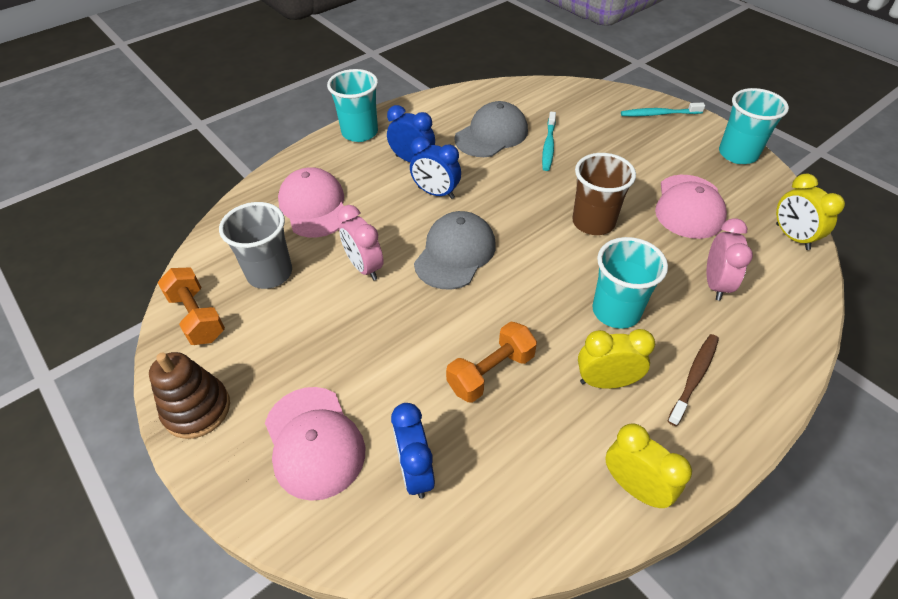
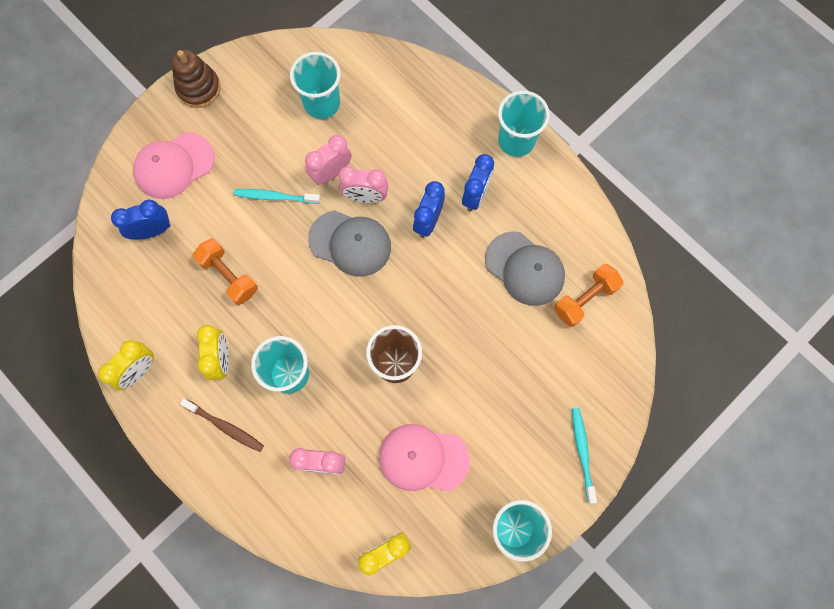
camera: 85 degrees right, 25 degrees up
(197, 317) = (277, 65): orange dumbbell -> orange dumbbell (585, 299)
(270, 273) = (322, 103): grey cup -> turquoise cup
(314, 206) = (403, 120): pink cap -> none
(400, 239) = (365, 197): none -> pink clock
(548, 146) = (511, 326): turquoise toothbrush -> turquoise toothbrush (275, 197)

